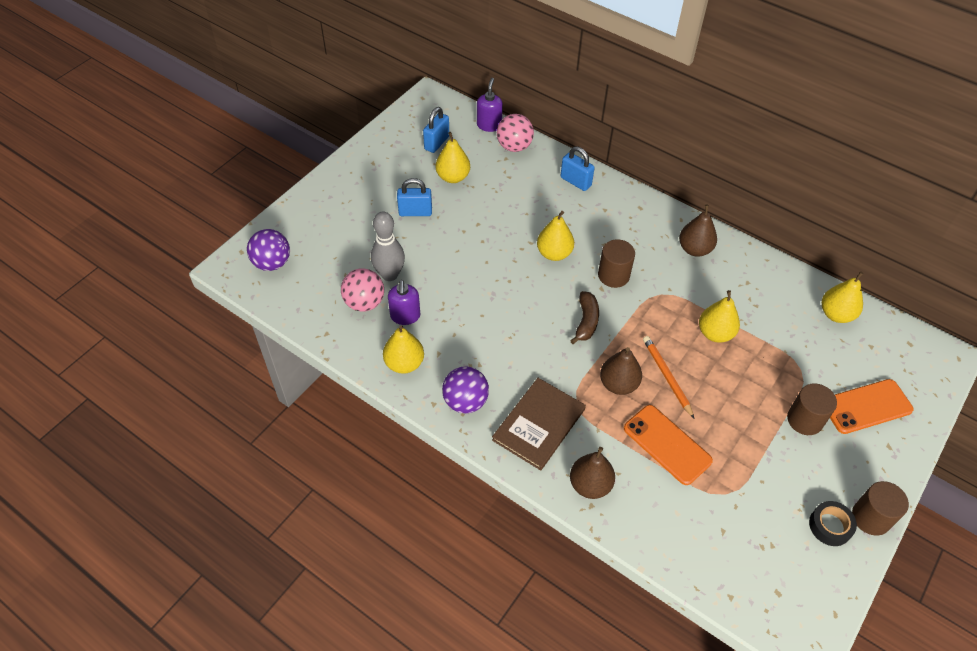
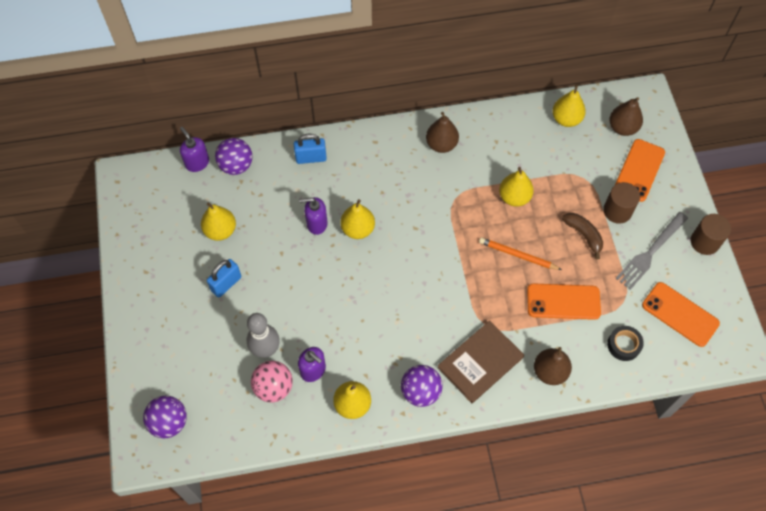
camera: 45 degrees left, 10 degrees up
(436, 143) = (175, 212): blue padlock -> none
(514, 146) = (236, 166): pink ball -> purple ball
(527, 225) = (316, 223): none -> purple soap dispenser
(539, 424) = (480, 362): brown book -> brown book turned 60 degrees clockwise
(586, 322) = (432, 262): brown banana -> brown banana (584, 235)
(613, 275) = (412, 211): brown cylinder -> none
(618, 384) = (496, 288): brown pear -> brown pear (622, 128)
(772, 553) = (680, 314): none -> orange phone
(799, 478) = (650, 253): none -> grey fork
(830, 526) = (691, 268): black tape -> black tape (623, 345)

